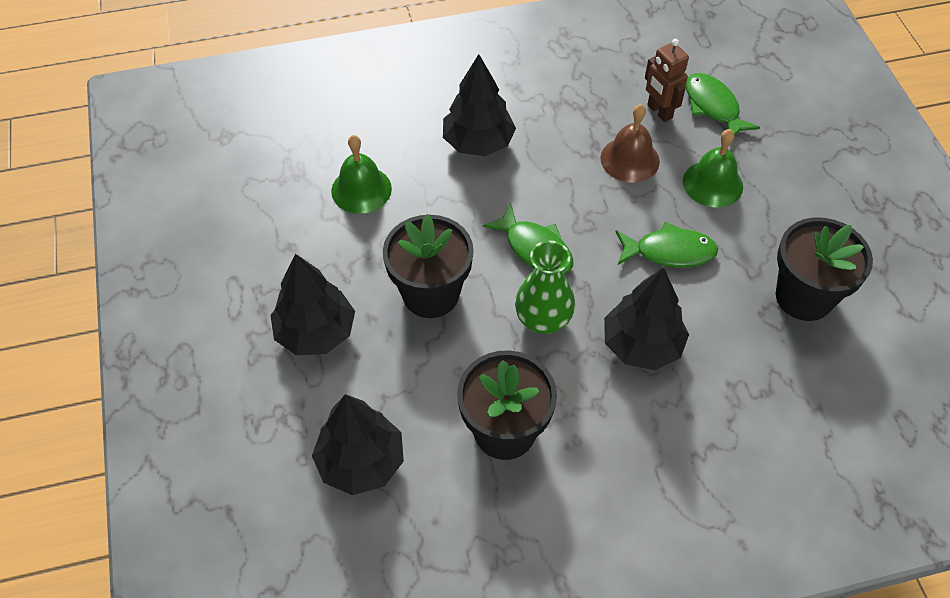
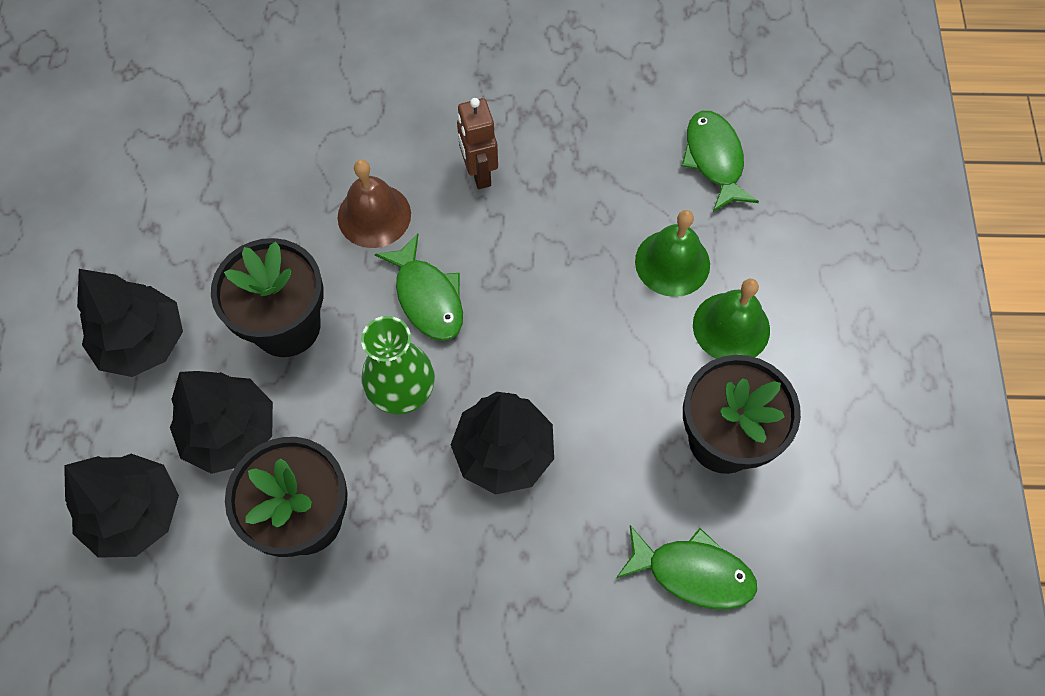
camera: 15 degrees right, 10 degrees up
(361, 189) = (257, 174): green bell -> green bell (731, 327)
(478, 143) = (413, 144): black tree -> black tree (230, 432)
(630, 159) = (584, 207): brown bell -> brown bell (374, 215)
(659, 112) = (645, 151): brown robot -> brown robot (479, 173)
(669, 251) = (584, 340): green fish -> green fish (693, 572)

